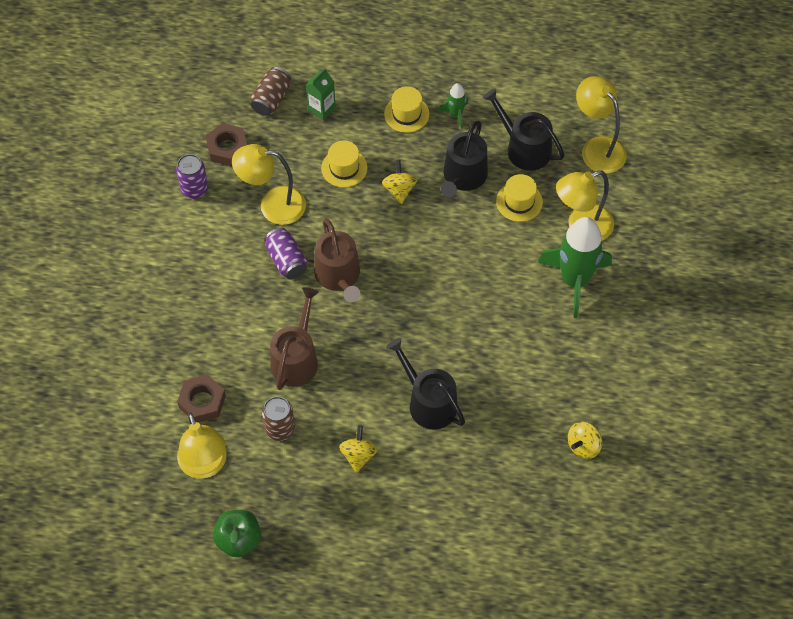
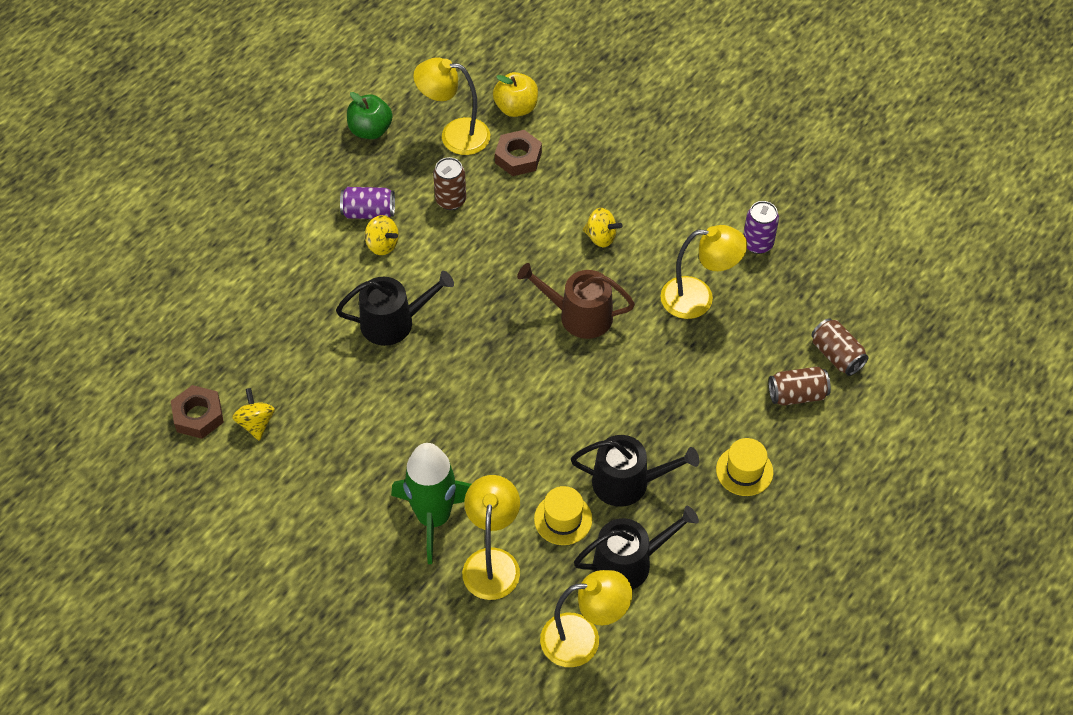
camera: 120 degrees right, 5 degrees down
(145, 433) = (516, 108): none -> yellow apple
(227, 148) = (793, 291): brown nut -> brown nut (198, 416)
(272, 205) = (698, 298): yellow lamp -> yellow lamp turned 60 degrees clockwise
(286, 260) = (625, 281): purple can -> purple can (368, 212)
(296, 359) = (512, 242): brown watering can -> none
(321, 109) = (797, 395): green carton -> brown can
(344, 168) = (707, 379): yellow hat -> none
(399, 189) = (649, 415): yellow spinning top -> yellow spinning top (601, 237)
(456, 114) = (716, 519): green rocket -> none
(463, 177) = (628, 482): black watering can -> black watering can turned 135 degrees clockwise

